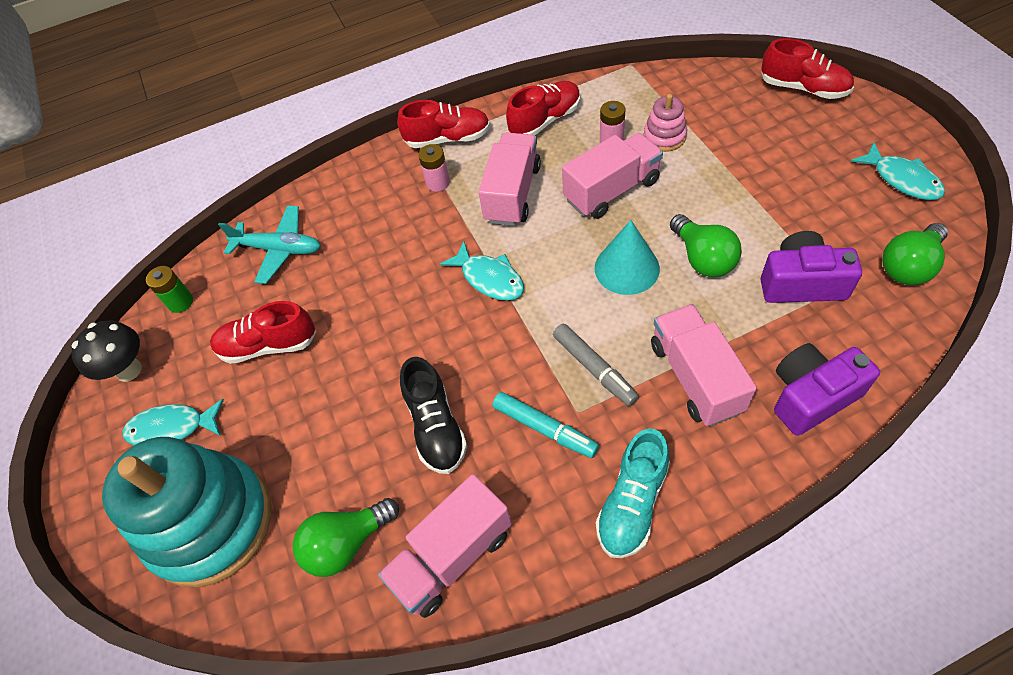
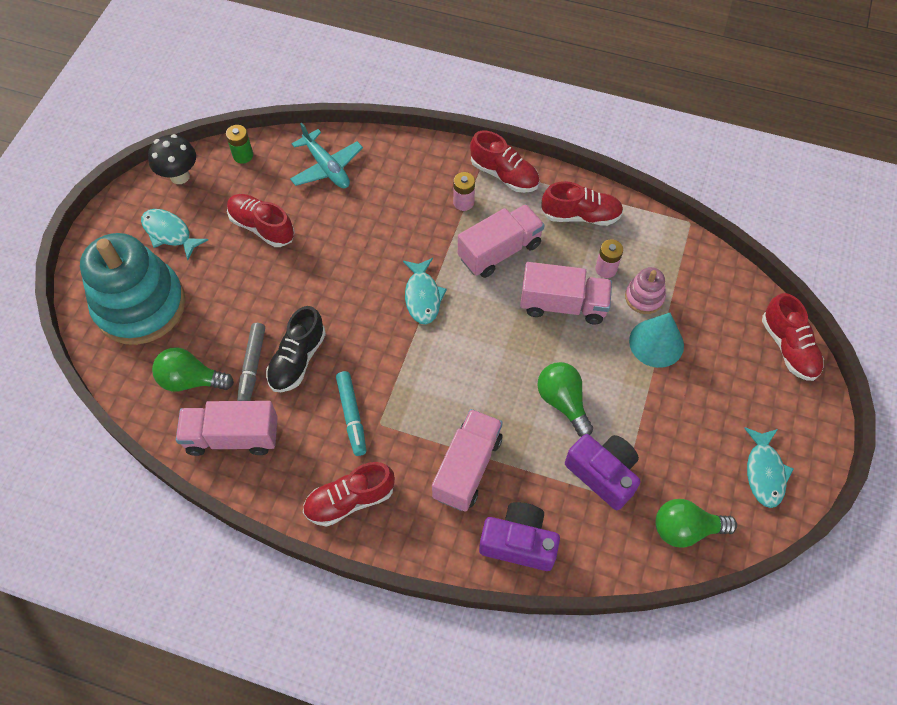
camera: 35 degrees right, 5 degrees up
(594, 368) = (418, 408): grey marker -> grey marker (252, 366)
(626, 268) = (509, 365): turquoise cone -> turquoise cone (656, 343)
(632, 503) = (350, 500): turquoise shoe -> red shoe
(703, 258) = (563, 402): green light bulb -> green light bulb turned 135 degrees clockwise

